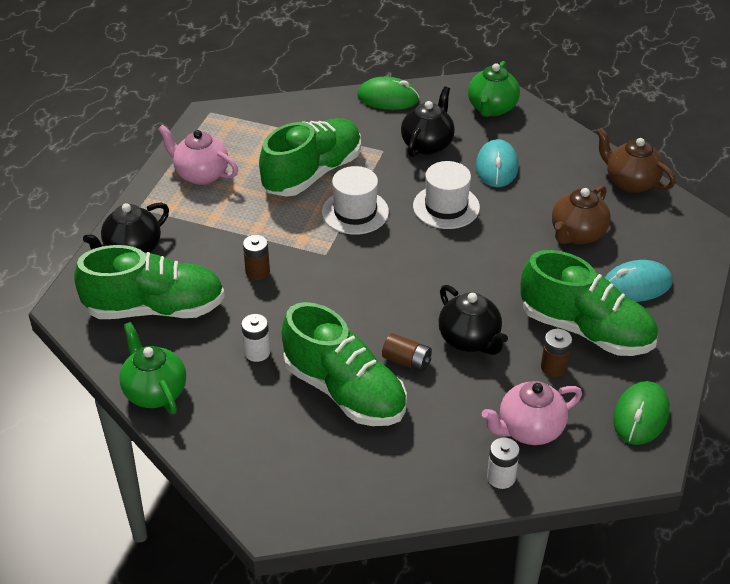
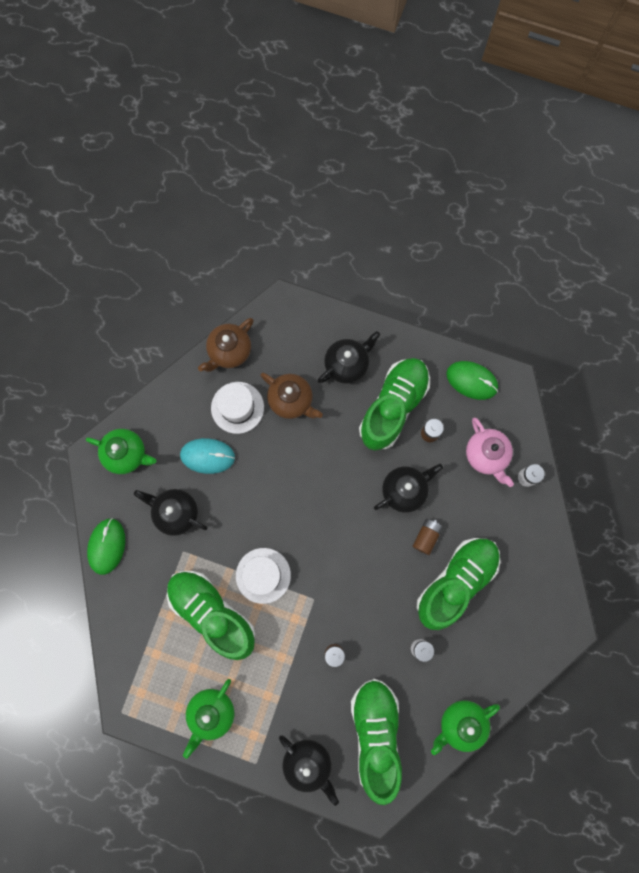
camera: 90 degrees left, 35 degrees up
(201, 174) = (211, 712): pink teapot -> green teapot
(446, 207) = (257, 500): white hat -> white hat (237, 407)
(636, 285) = (347, 364): turquoise mouse -> black teapot

